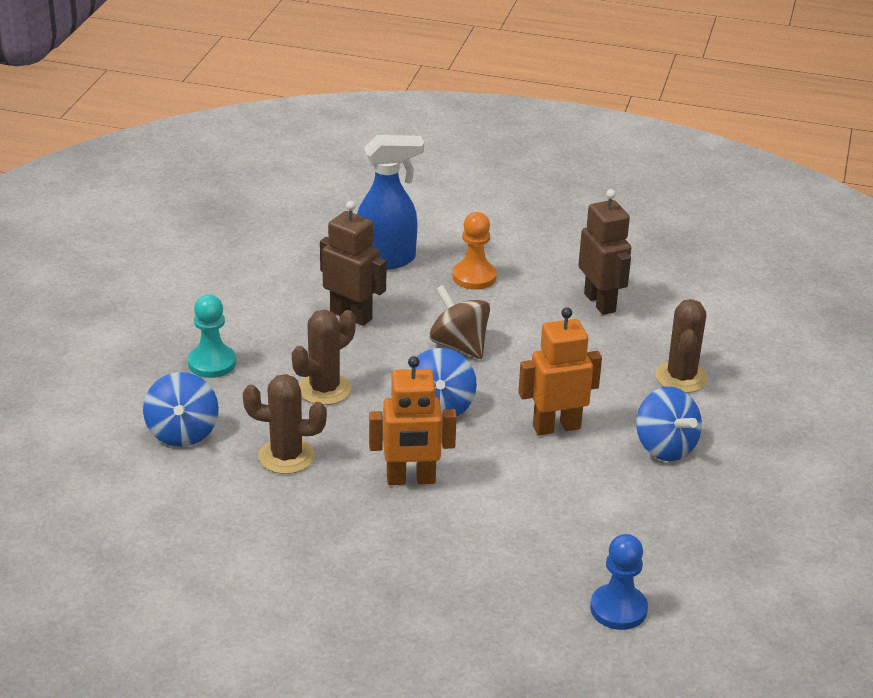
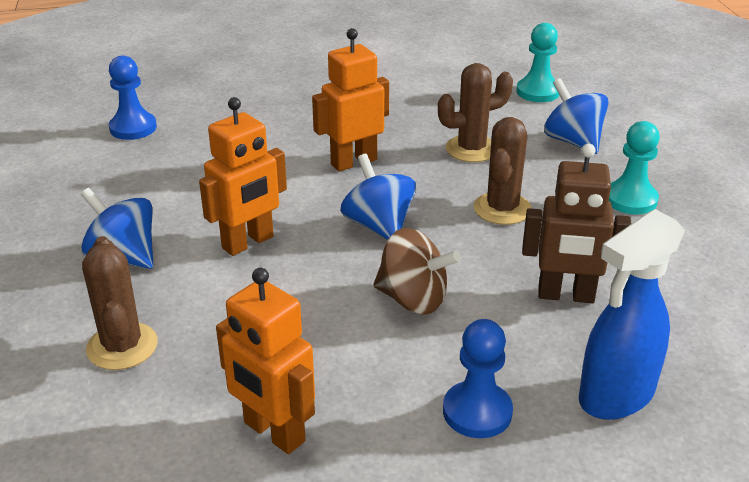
camera: 155 degrees right, 0 degrees up
(134, 507) = (538, 92): none -> turquoise pawn
(474, 277) = (477, 412): orange pawn -> blue pawn
(600, 302) = (273, 432): brown robot -> orange robot

